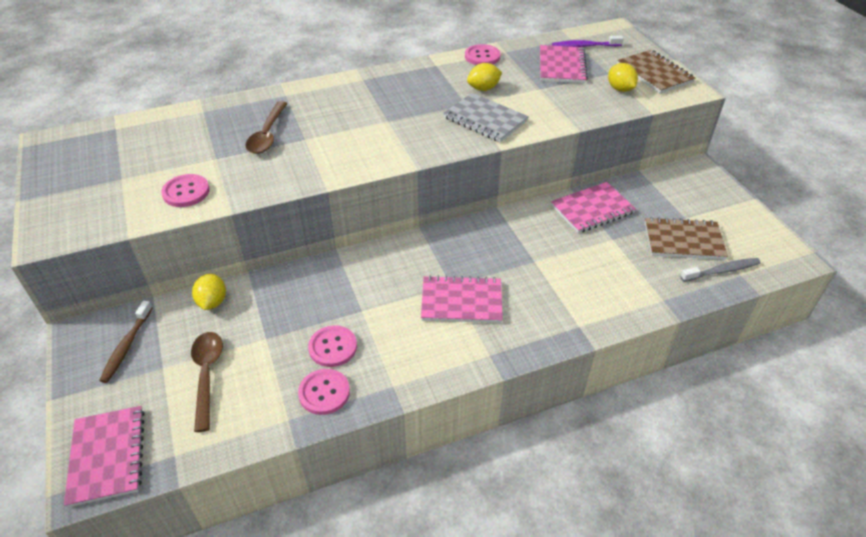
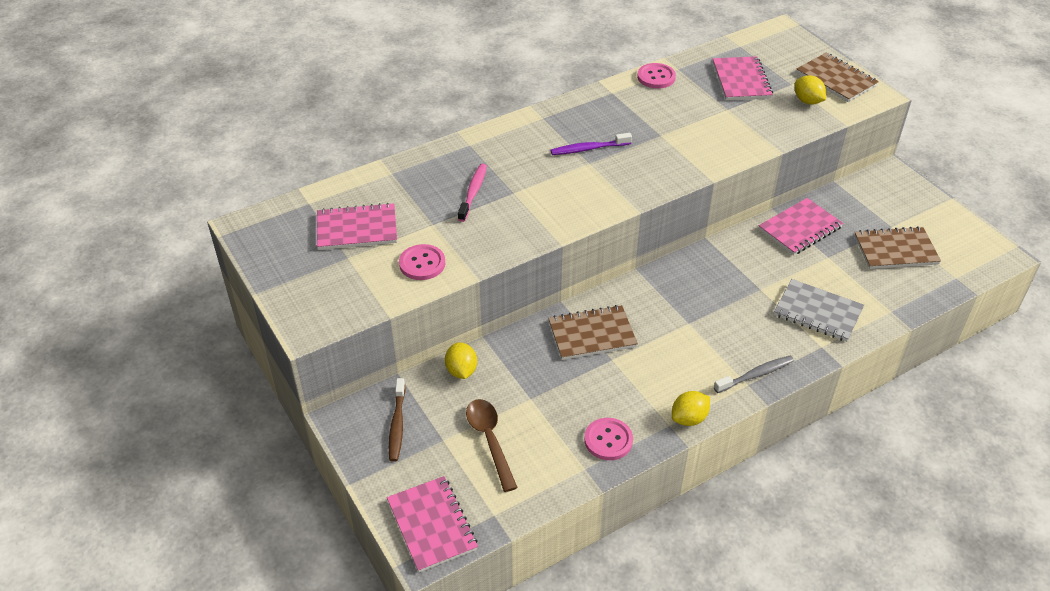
camera: 10 degrees left, 0 degrees up
(267, 135) = (473, 192): brown spoon -> pink toothbrush
(333, 347) = (598, 398): pink button -> none
(352, 284) = (592, 334): none -> brown notebook
(461, 301) = (704, 337): pink notebook -> pink notebook (357, 229)
(483, 88) = (671, 115): yellow lemon -> yellow lemon (689, 418)
(485, 119) = (686, 150): grey notebook -> grey notebook (817, 312)
(584, 46) = (756, 54): purple toothbrush -> purple toothbrush (588, 149)
(722, 271) = (938, 276): grey toothbrush -> grey toothbrush (756, 375)

